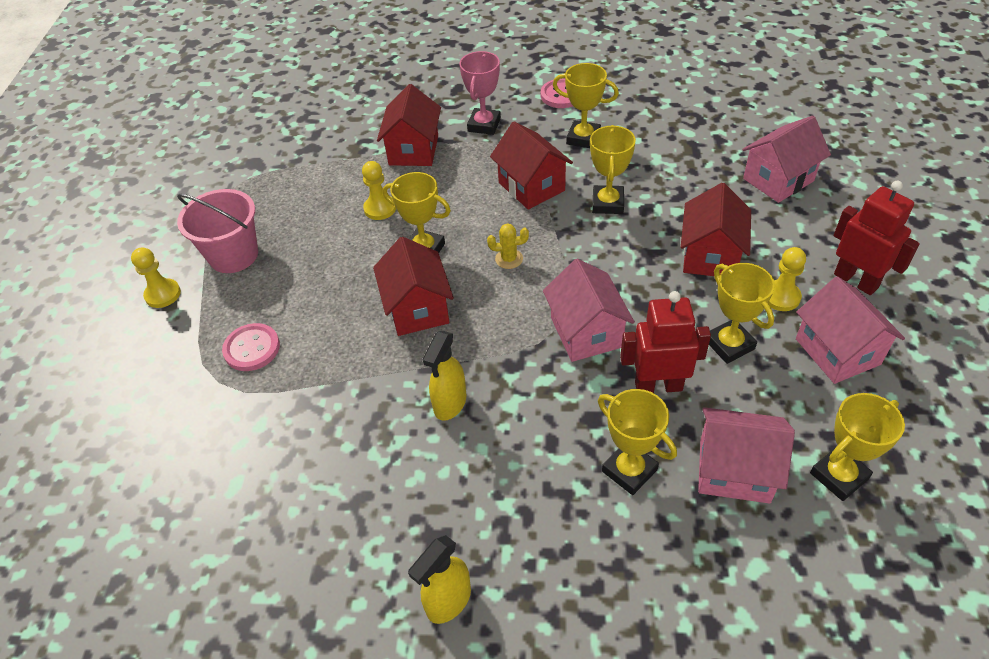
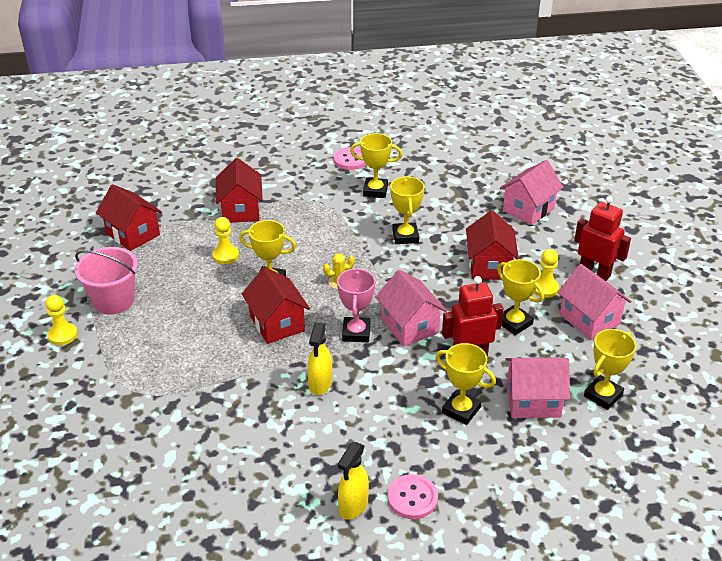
camera: 15 degrees left, 10 degrees down
(252, 348) = (152, 365): pink button -> pink button (412, 498)
(484, 125) = (293, 187): pink trophy -> pink trophy (356, 333)
(531, 186) = (343, 229): red house -> red house (133, 234)

